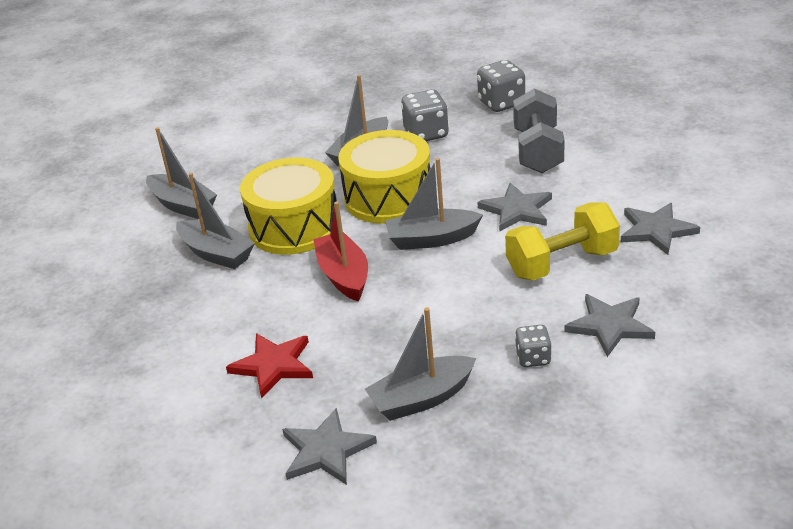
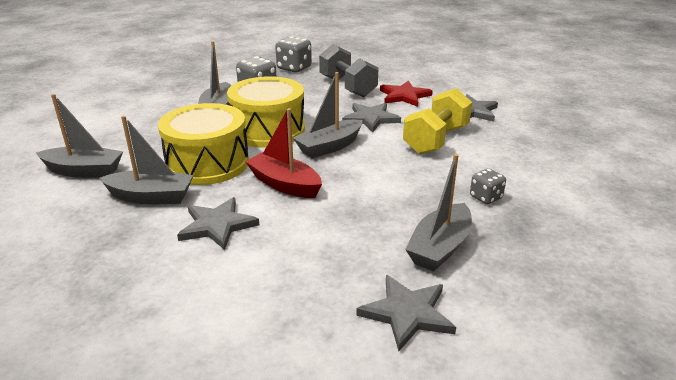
camera: 35 degrees left, 5 degrees down
(273, 365) = (289, 263): red star -> red star (404, 96)
(610, 326) = (509, 166): grey star -> grey star (217, 225)

